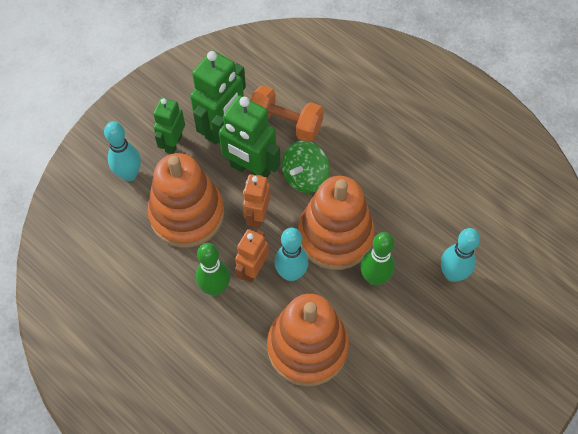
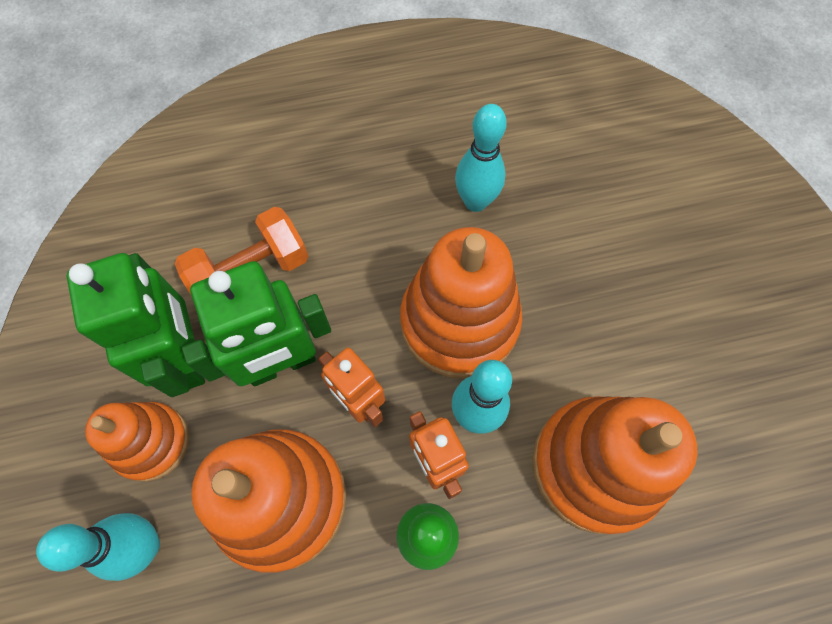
camera: 55 degrees left, 5 degrees up
(173, 143) = (151, 442): green robot -> orange stacking toy
(305, 177) = (347, 301): green spinning top -> none
(374, 278) = (550, 315): green bowling pin -> none
(452, 274) = (601, 227): turquoise bowling pin -> turquoise bowling pin (475, 202)

